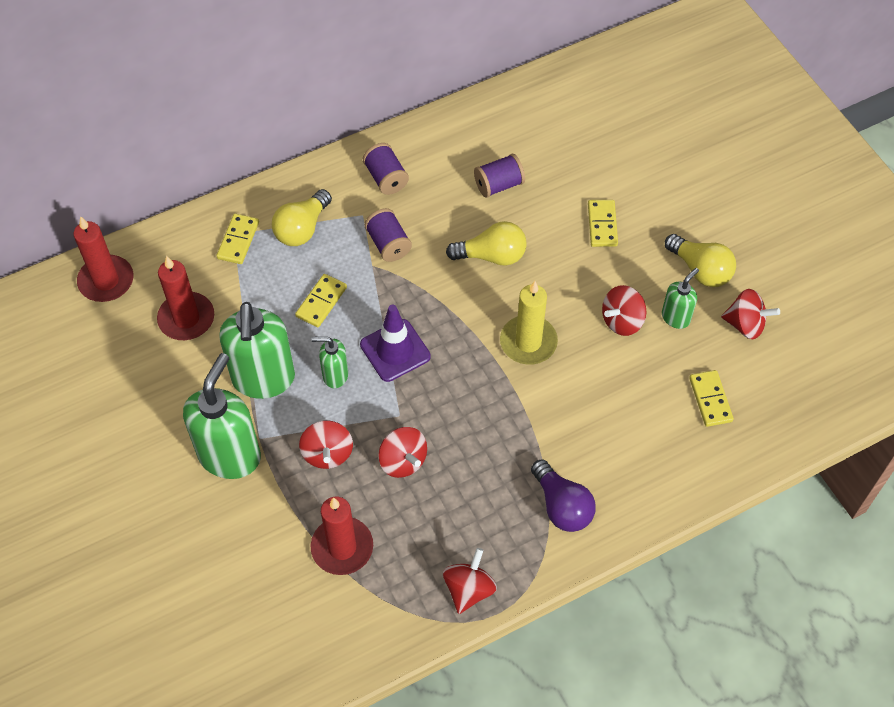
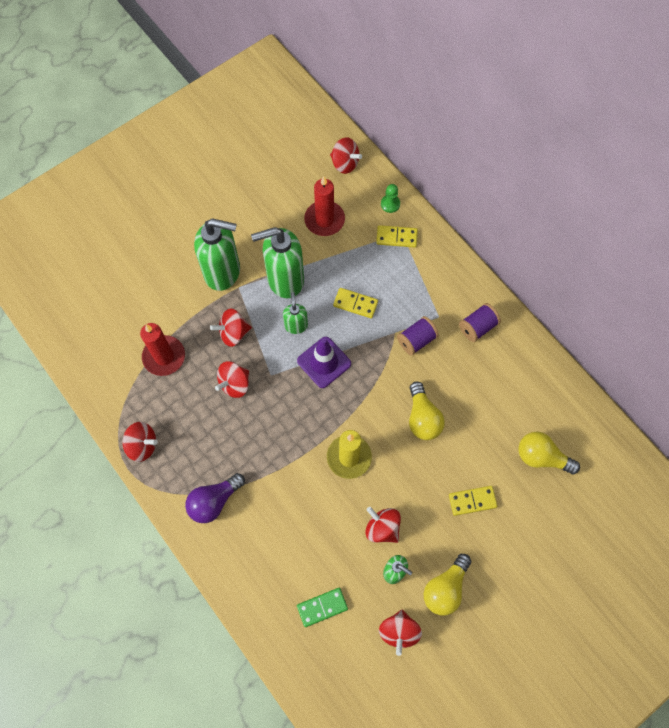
camera: 80 degrees right, 10 degrees up
(106, 281) = (345, 163): red candle -> red spinning top
(186, 239) = (390, 204): none -> green pawn
(302, 228) = (417, 277): yellow light bulb -> yellow light bulb (541, 457)
(498, 185) = (492, 413): purple spool -> none
(710, 399) = (322, 607): yellow domino -> green domino

